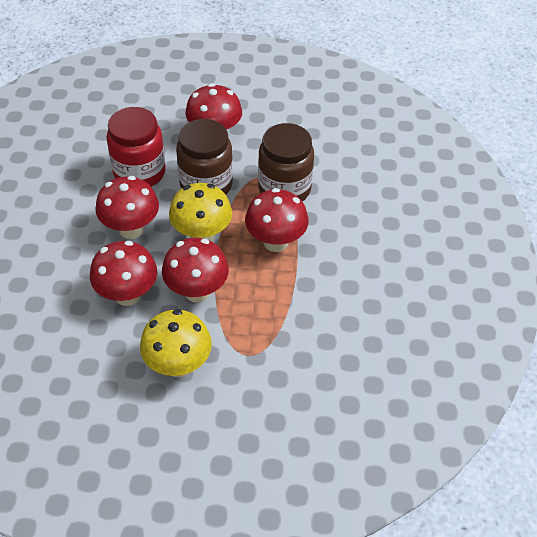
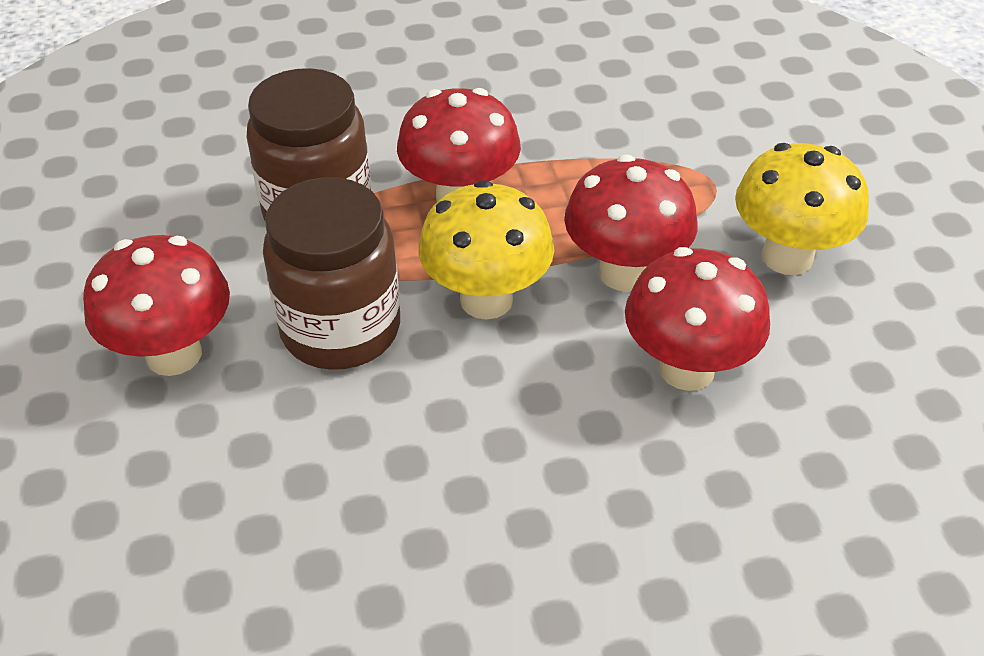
camera: 105 degrees left, 5 degrees down
(131, 229) = (516, 418): red mushroom -> none
(139, 172) = (335, 459): red jar -> none

